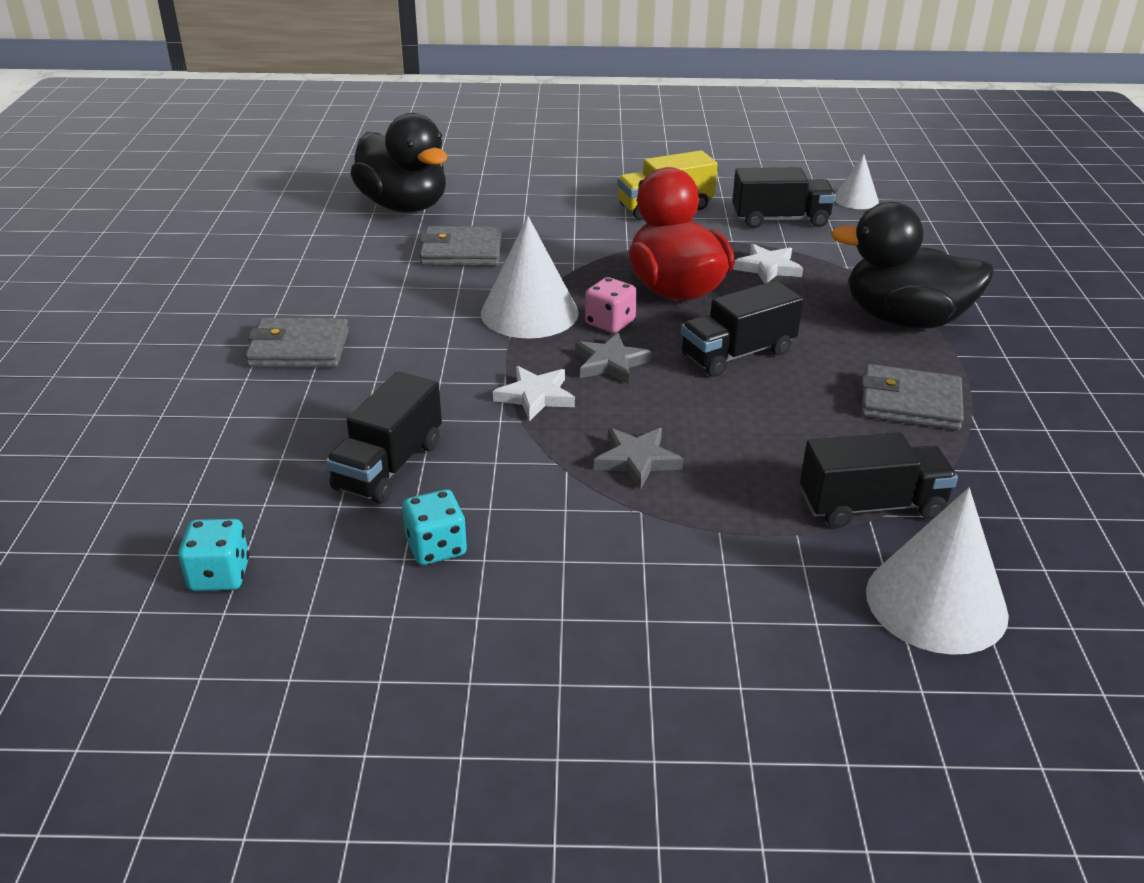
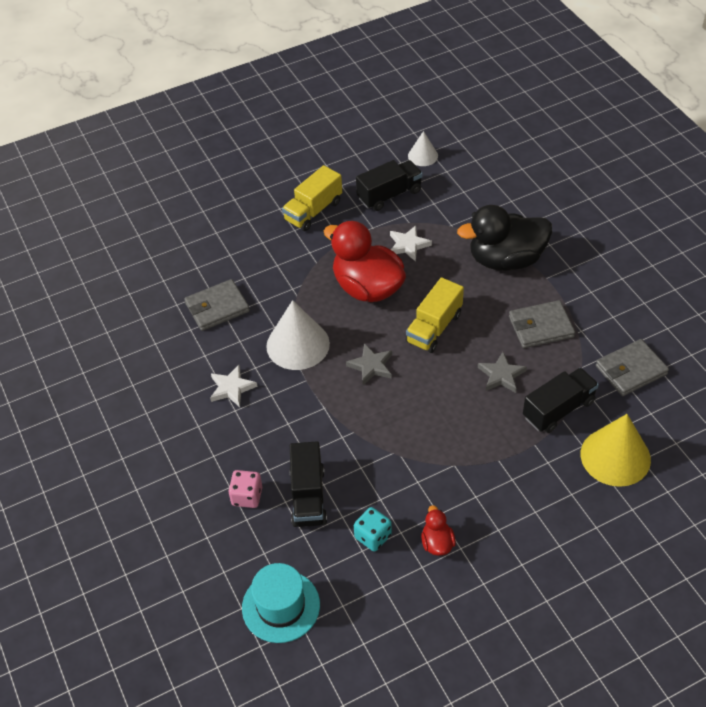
camera: 25 degrees left, 15 degrees up
(219, 575) = (281, 606): turquoise dice -> turquoise hat
(299, 349) = (186, 435): grey wallet -> grey wallet (631, 370)
(404, 206) = (145, 278): black duck -> none
(528, 596) = (437, 543): none -> red duck
(535, 396) = (348, 410): white star -> white star (231, 388)
(610, 323) = (349, 333): pink dice -> pink dice (247, 496)
(637, 460) = (431, 432): grey star -> grey star (501, 375)
(737, 354) = (434, 328): black truck -> yellow truck
(936, 602) = (615, 456): white cone -> yellow cone

